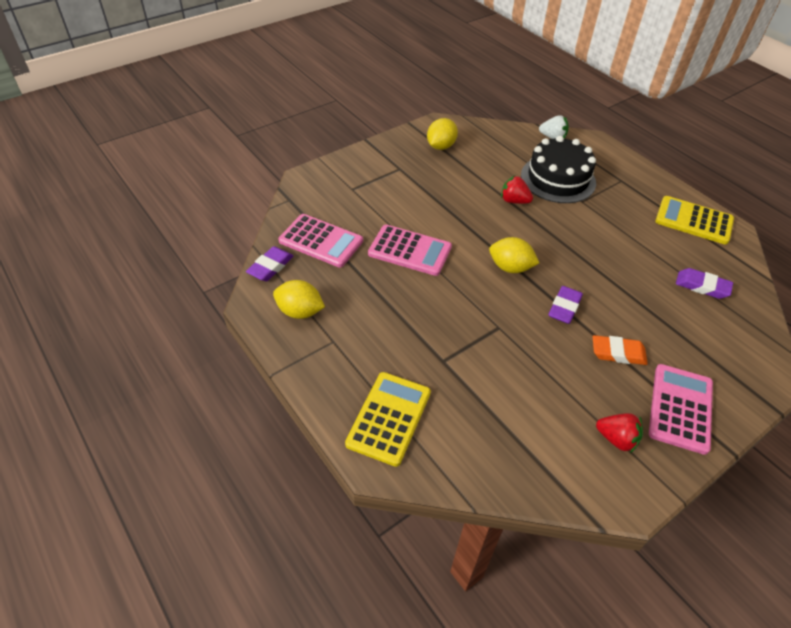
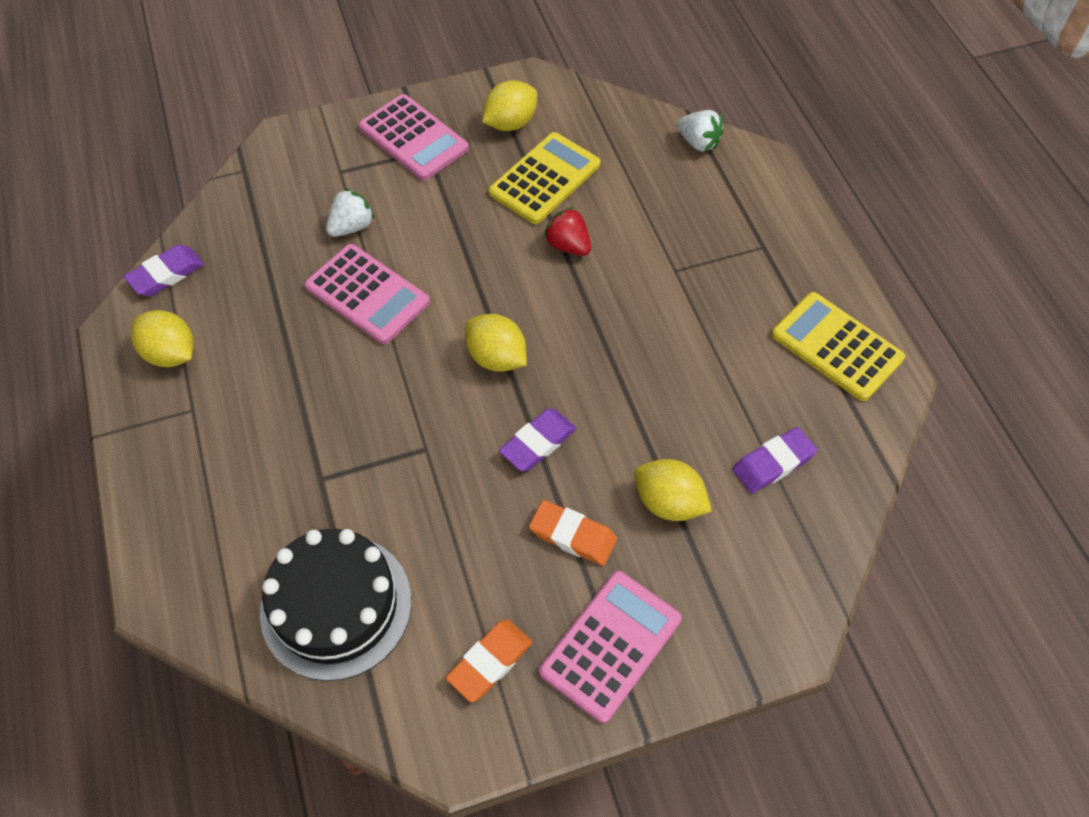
camera: 20 degrees right, 10 degrees up
(321, 241) = (253, 249): pink calculator -> pink calculator (413, 138)
(377, 216) = (351, 226): none -> white strawberry
(389, 418) = (205, 541): yellow calculator -> yellow calculator (544, 179)
(558, 179) = (660, 221): black cake -> black cake (336, 606)
(616, 439) = (490, 662): red strawberry -> orange eraser
(660, 321) = (668, 502): none -> yellow lemon
(702, 286) = (773, 463): purple eraser -> purple eraser turned 75 degrees counterclockwise

